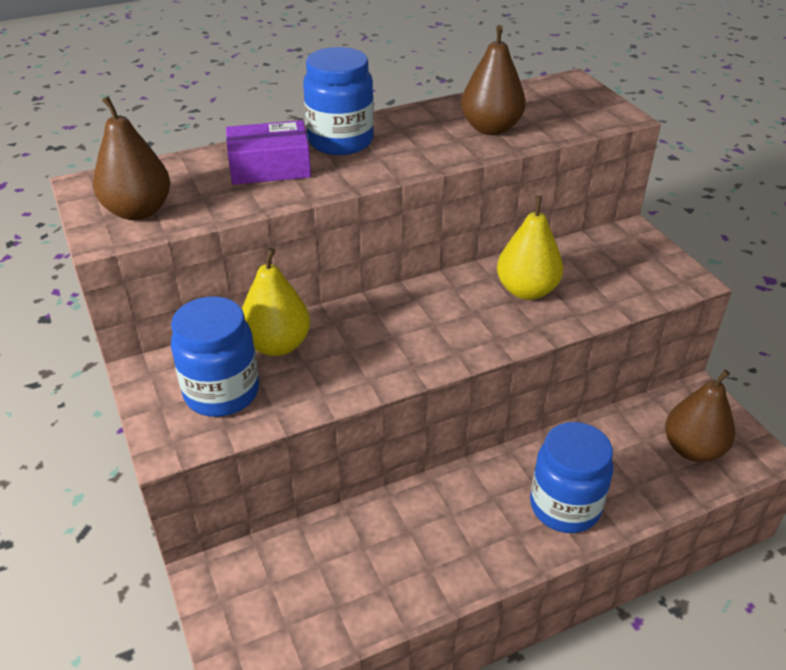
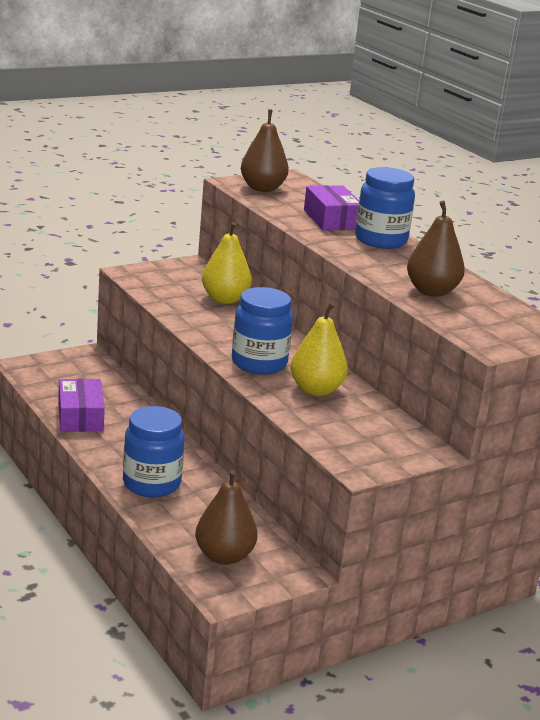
camera: 80 degrees right, 15 degrees down
(222, 392) = (175, 284): blue jar -> blue jar (259, 363)
(404, 584) = (80, 416): none -> purple box

